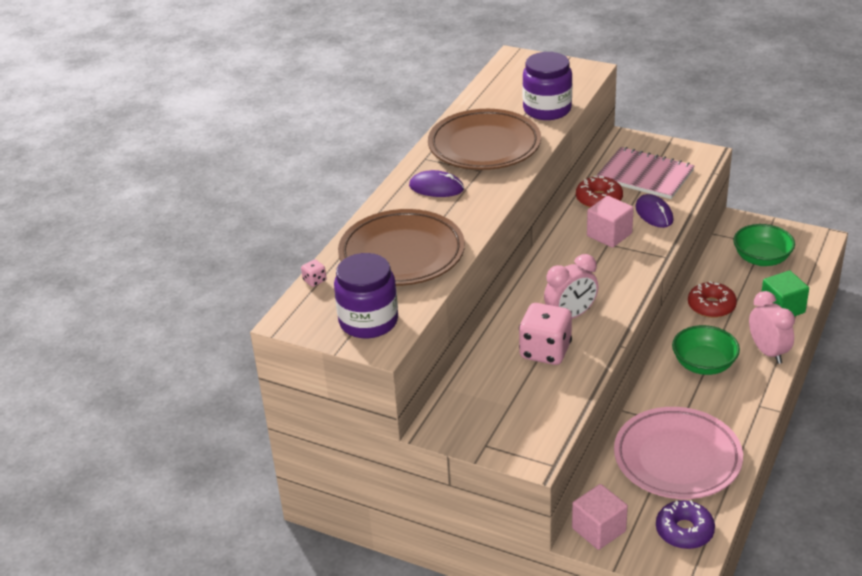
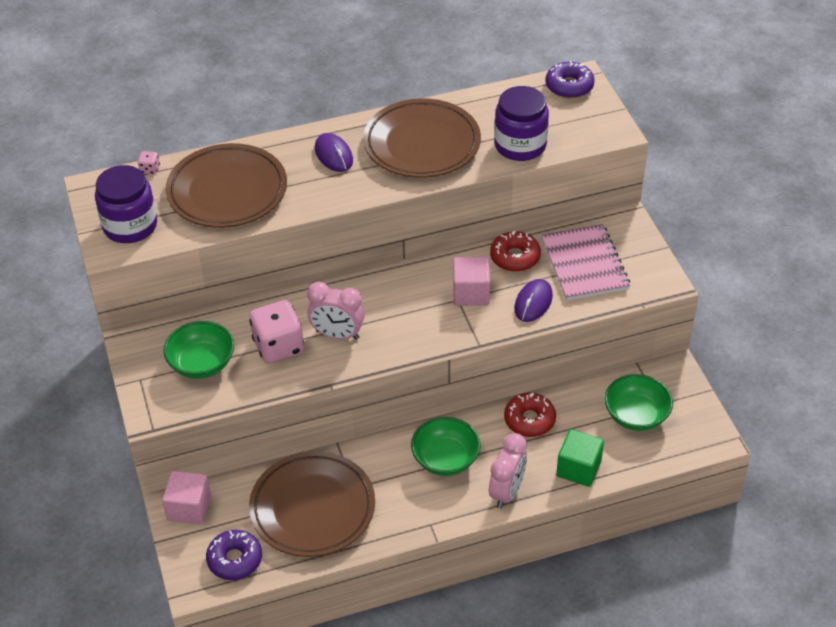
camera: 45 degrees right, 10 degrees up
(512, 401) = (202, 363): none -> green bowl
(516, 65) = (569, 86): none -> purple donut
(677, 458) = (312, 508): pink plate -> brown plate

